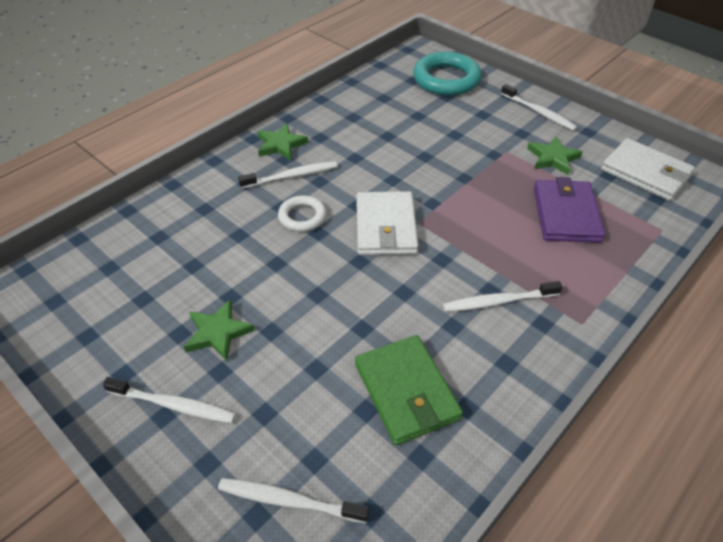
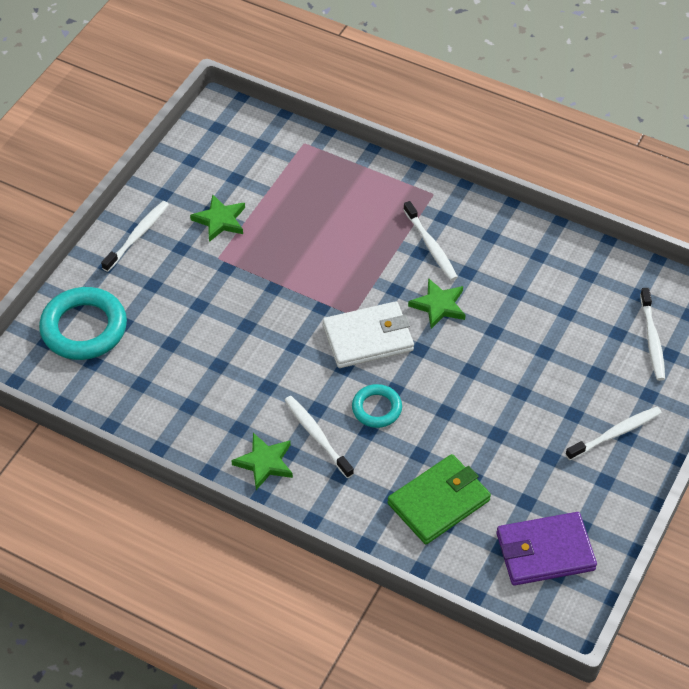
camera: 105 degrees left, 5 degrees up
(173, 405) = (615, 433): white toothbrush -> white toothbrush turned 60 degrees clockwise
(218, 332) = (538, 429): green star -> green star (438, 305)
(302, 217) = (376, 408): white ring -> turquoise ring
(406, 391) = (541, 291): green wallet -> green wallet (439, 502)
(566, 214) = (305, 207): purple wallet -> purple wallet (545, 551)
(645, 173) = (224, 151): white wallet -> none

